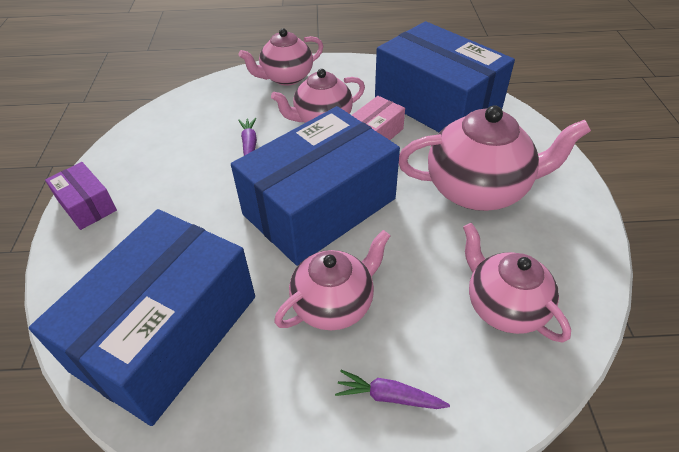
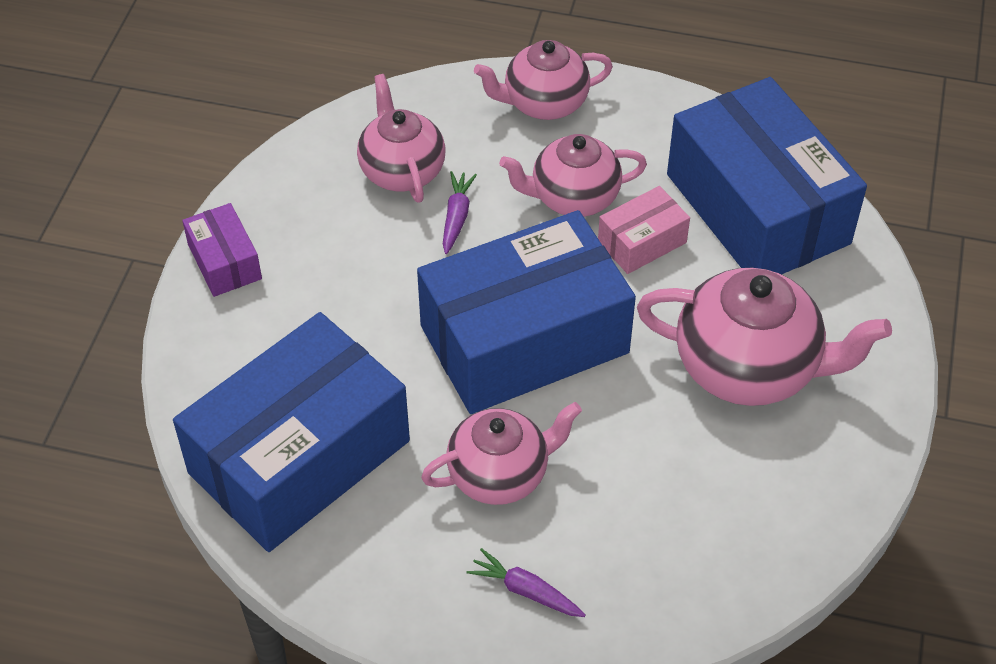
camera: 15 degrees right, 5 degrees up
(503, 306) = (702, 530): pink teapot -> pink teapot (402, 170)

